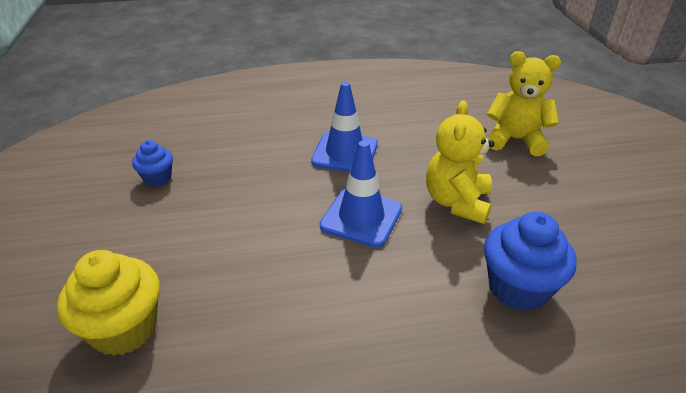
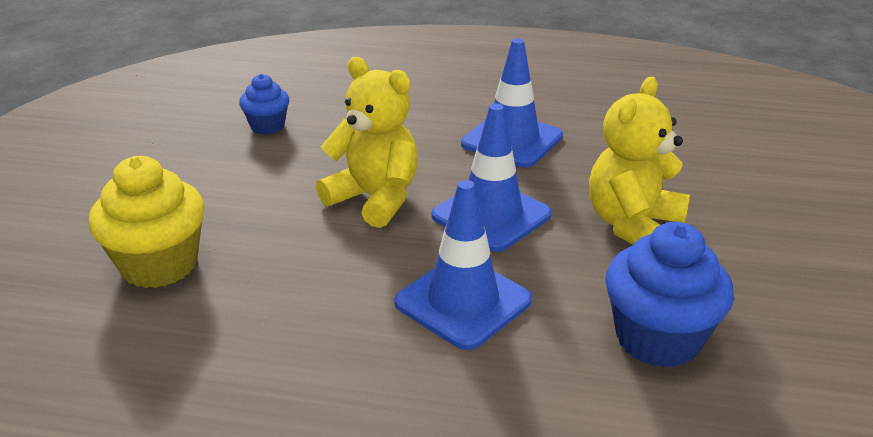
camera: 20 degrees right, 5 degrees down
(378, 295) = (463, 302): none -> blue traffic cone
(515, 140) = (770, 168): yellow teddy bear -> yellow teddy bear (375, 199)

